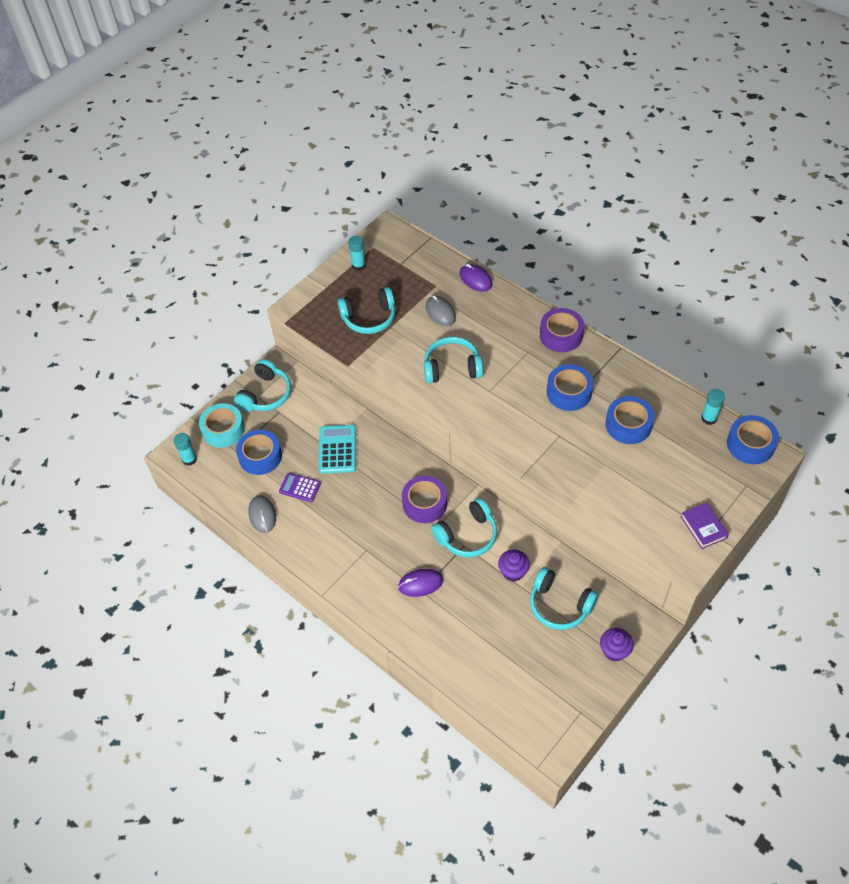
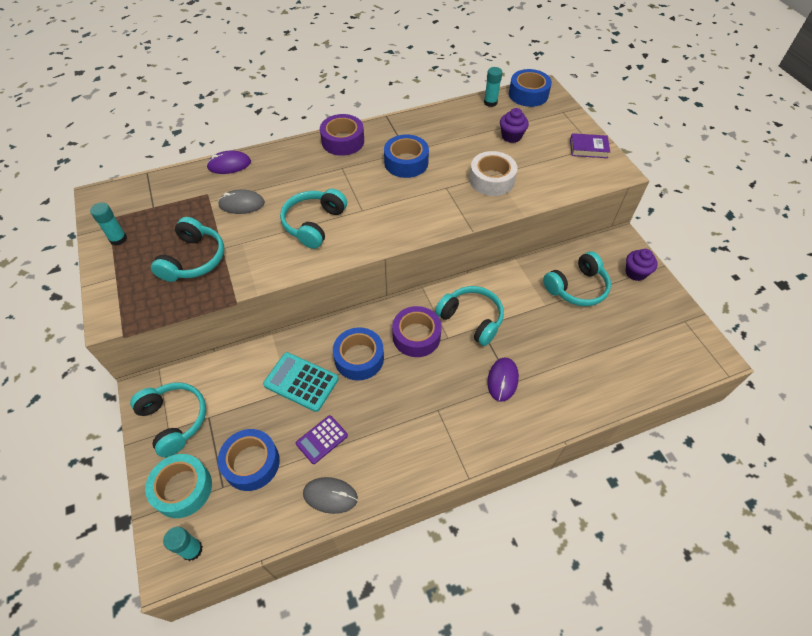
camera: 65 degrees left, 0 degrees up
(467, 535) = (471, 319): turquoise headphones -> turquoise headphones turned 45 degrees counterclockwise
(513, 572) = (528, 304): purple cupcake -> purple cupcake (511, 136)
(595, 465) = (491, 180): none -> white tape
(628, 425) = (465, 144): blue tape -> blue tape (359, 358)

